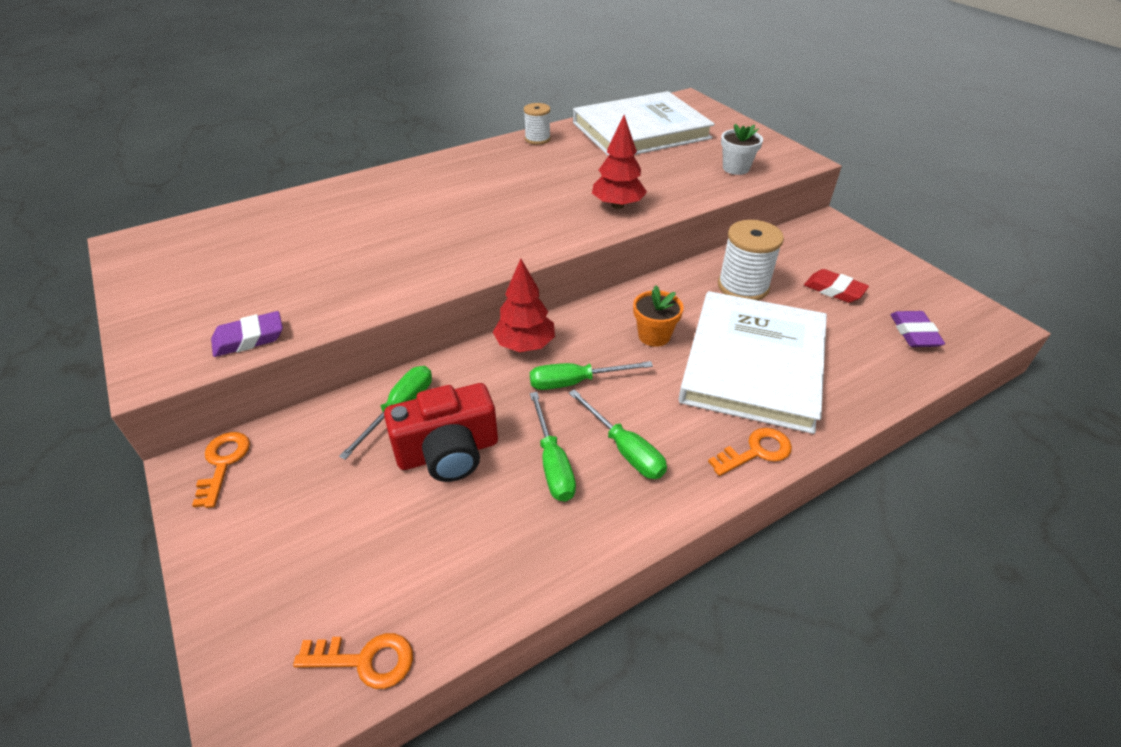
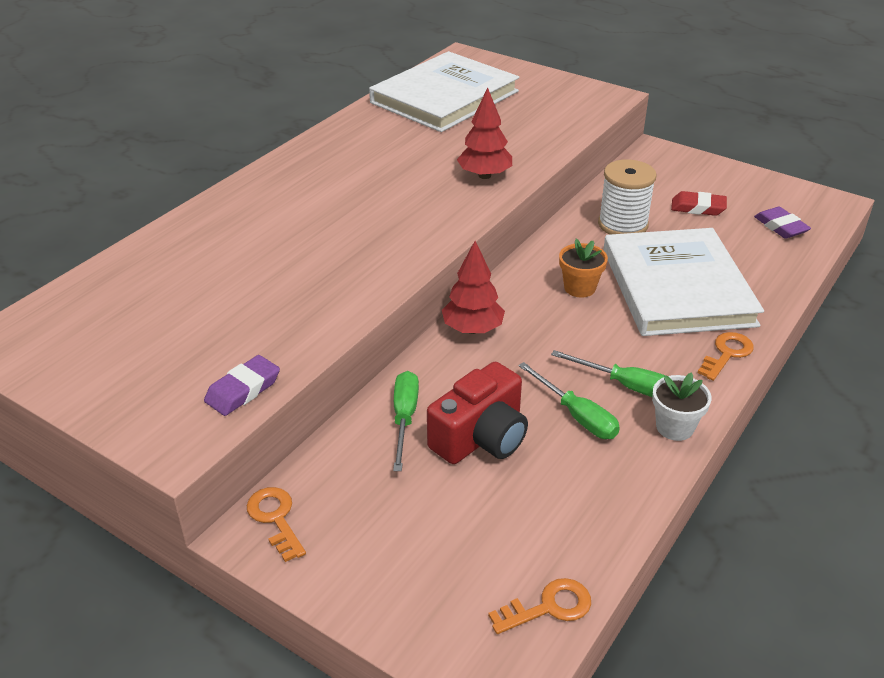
camera: 25 degrees left, 5 degrees down
(537, 139) = (348, 127): white spool -> none
(575, 382) = (543, 346): green screwdriver -> none
(736, 168) = (562, 116): white flower pot -> white flower pot (674, 427)

